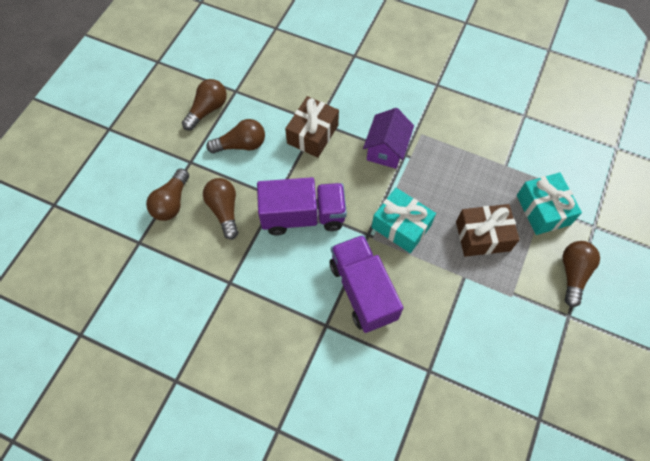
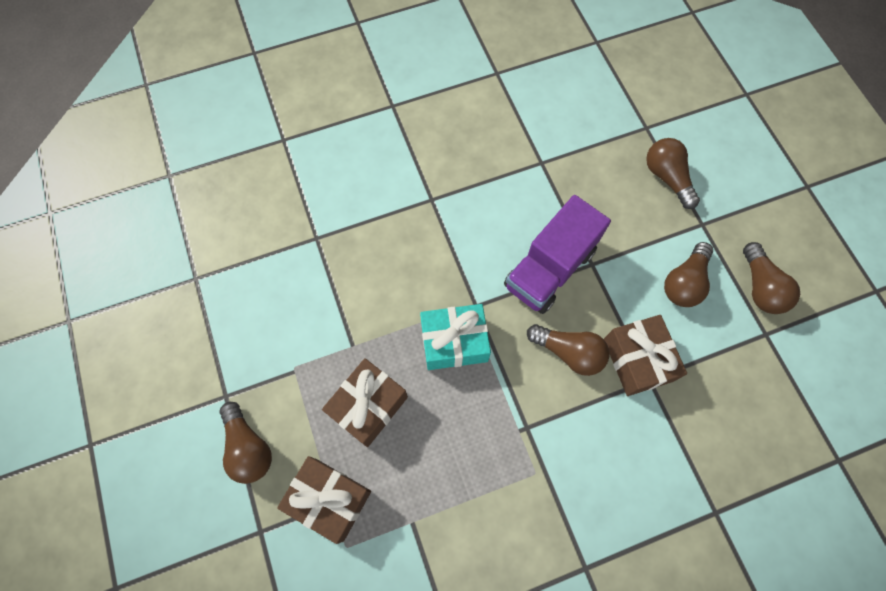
camera: 135 degrees right, 5 degrees up
(224, 210) = (618, 211): brown light bulb -> brown light bulb (569, 352)
(362, 291) = (430, 252): purple truck -> none
(386, 150) = (550, 415): purple house -> none
(543, 210) = (329, 499): turquoise gift -> brown gift

